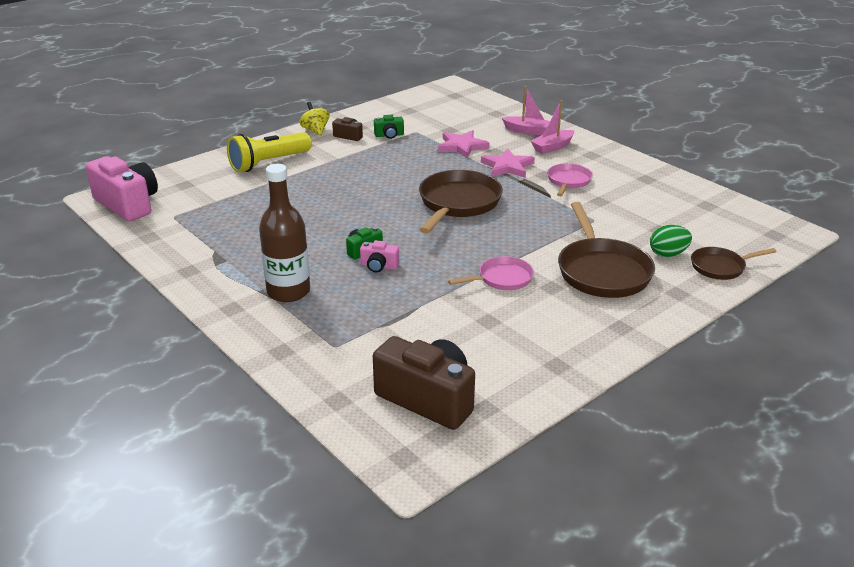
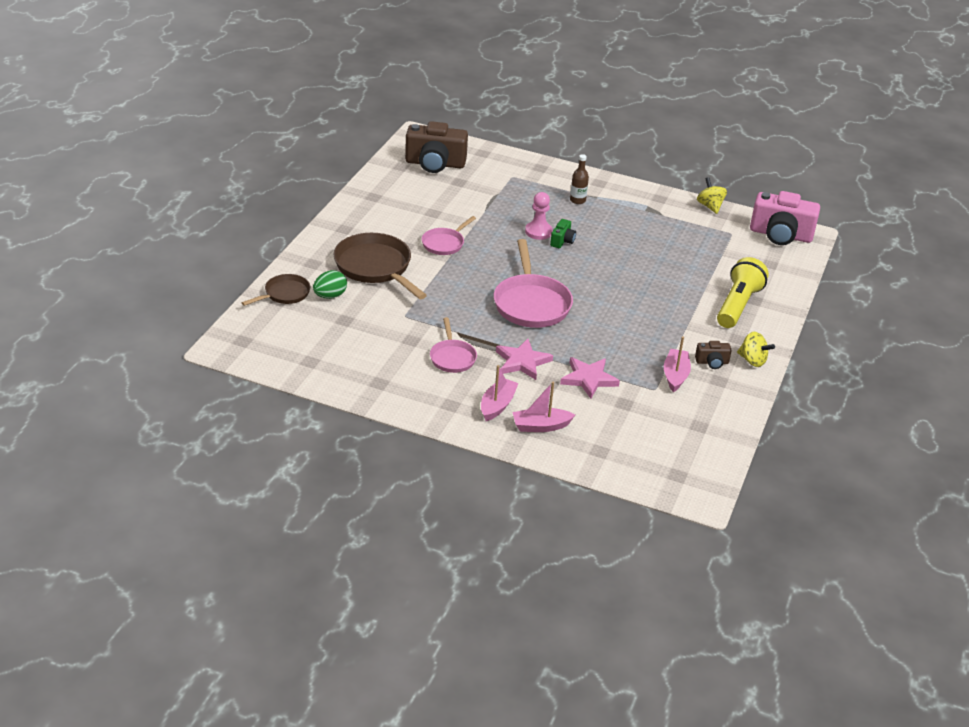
camera: 150 degrees right, 5 degrees up
(147, 247) = (710, 206): none -> yellow spinning top
(288, 291) = (577, 200): brown bottle -> brown bottle, size x0.51
(379, 266) = (538, 232): pink camera -> pink pawn
(389, 135) = (675, 375): green camera -> pink boat
(458, 203) = (531, 303): brown pan -> pink pan

